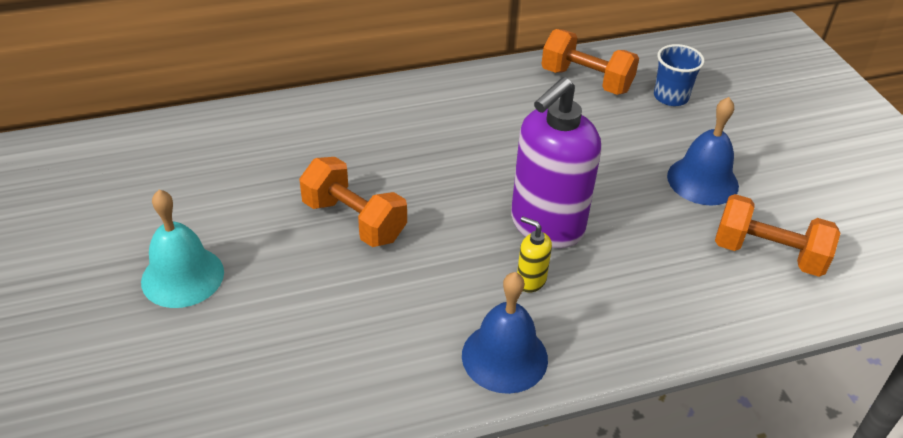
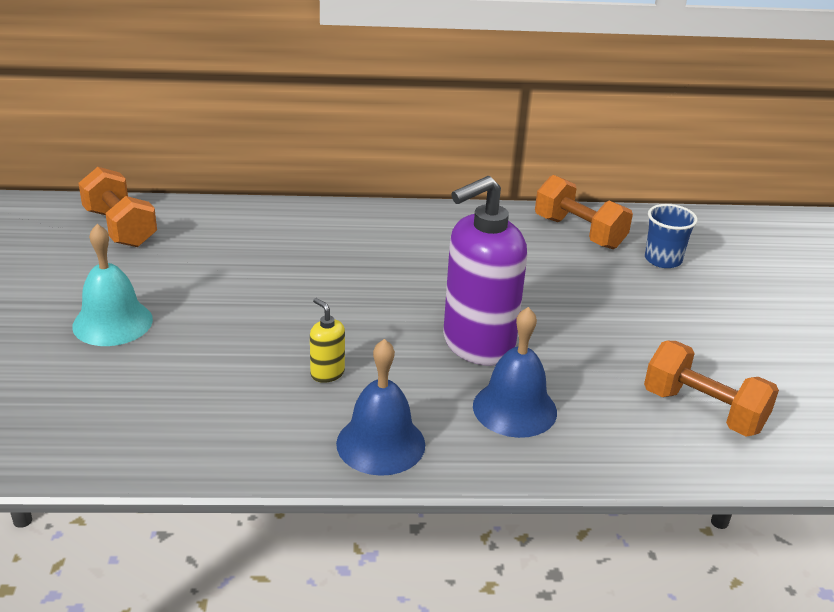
camera: 15 degrees right, 10 degrees down
(354, 220) = (290, 307): orange dumbbell -> orange dumbbell (120, 228)
(530, 281) = (438, 386): yellow soap dispenser -> yellow soap dispenser (327, 373)
(702, 180) = (662, 335): blue bell -> blue bell (514, 408)

